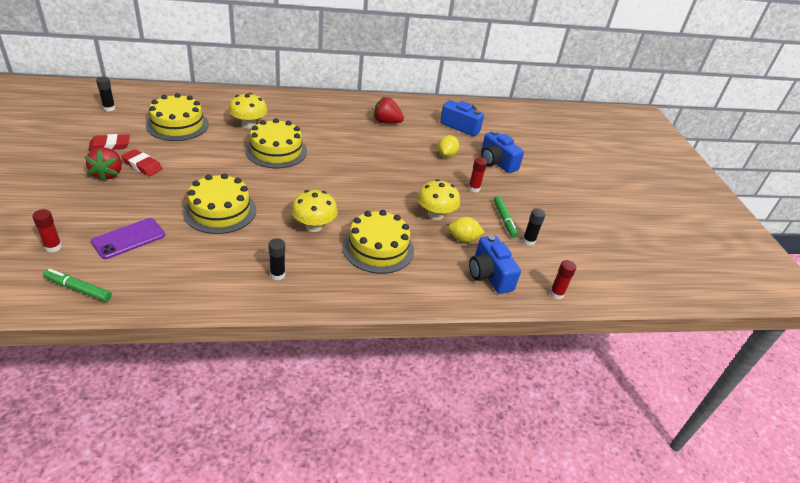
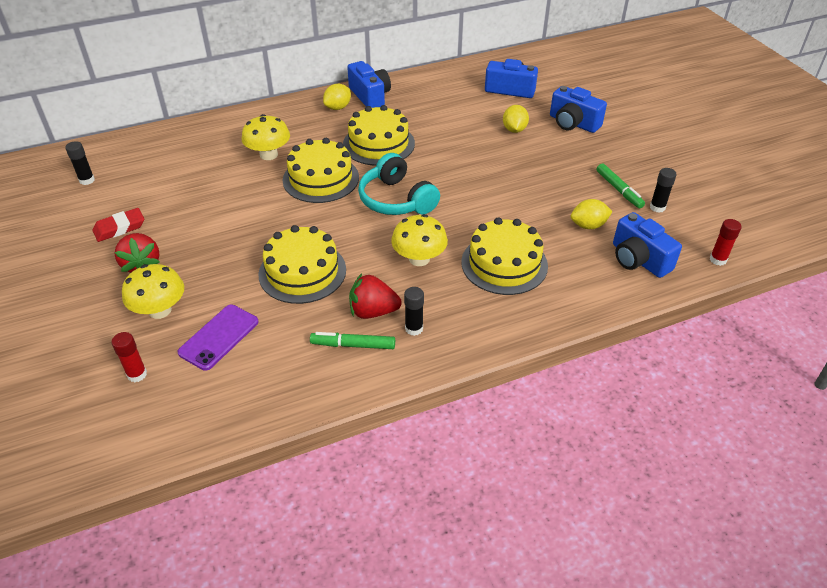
camera: 10 degrees left, 5 degrees up
(78, 289) = (201, 415): green marker -> green marker (353, 345)
(142, 165) = (175, 242): red eraser -> none
(177, 125) = (184, 178): yellow cake -> yellow cake (378, 144)
(321, 106) = (338, 107): none -> yellow lemon
(323, 180) = (396, 200): none -> turquoise headphones
(350, 104) = (370, 96): none -> blue camera
(386, 122) = (424, 107): red strawberry -> red strawberry (373, 311)
(435, 214) = (543, 205): yellow mushroom -> yellow mushroom (160, 310)
(474, 188) = (566, 162): red glue stick -> none

